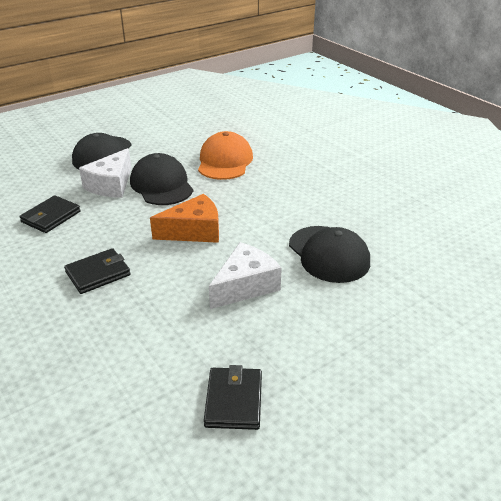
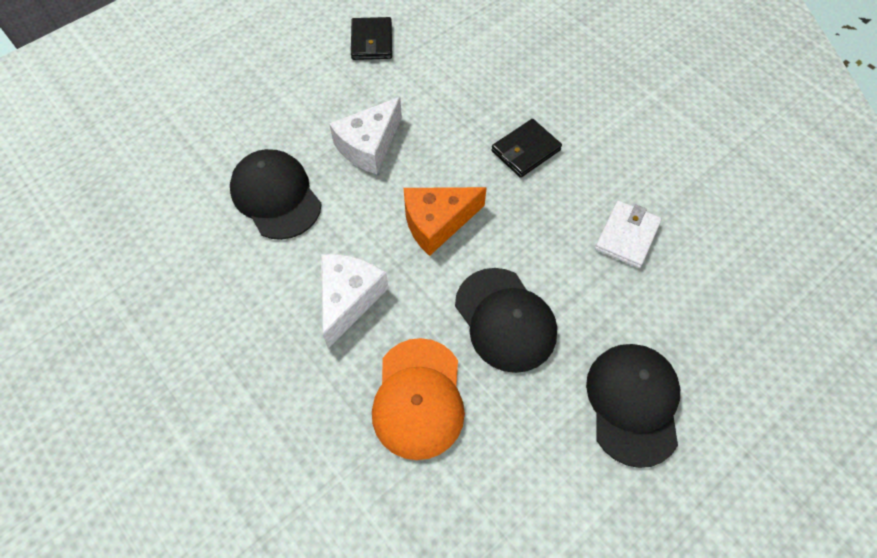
camera: 175 degrees right, 25 degrees up
(51, 217) = (627, 236): black wallet -> white wallet
(111, 185) = (580, 313): white cheese -> white cheese (349, 299)

